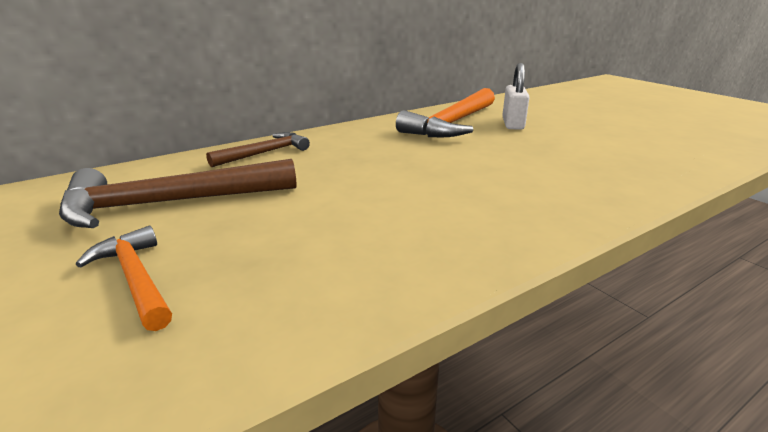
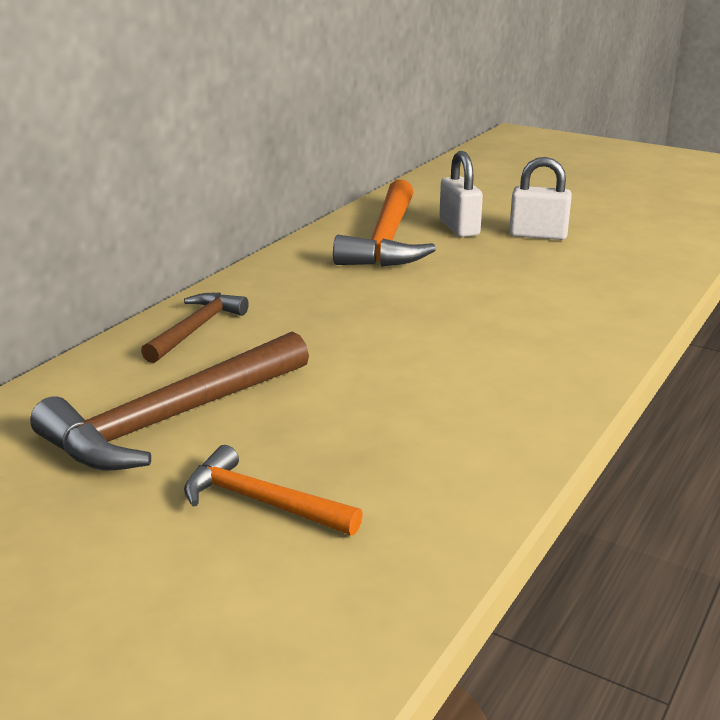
camera: 25 degrees left, 0 degrees up
(571, 136) = (538, 235): none -> white padlock

